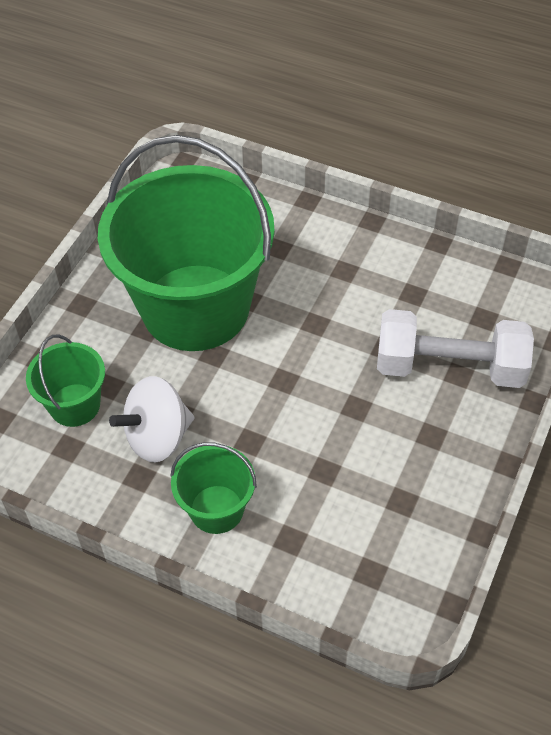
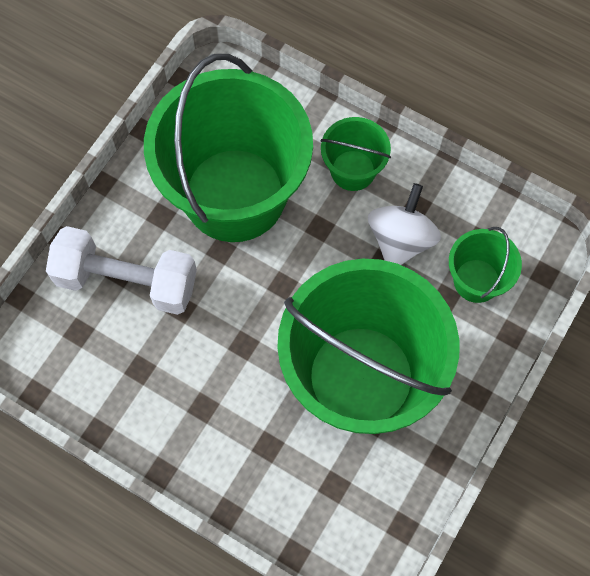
camera: 175 degrees left, 15 degrees up
(157, 437) = (400, 240): white spinning top -> white spinning top turned 45 degrees counterclockwise
(352, 466) = (234, 195): none -> green bucket

